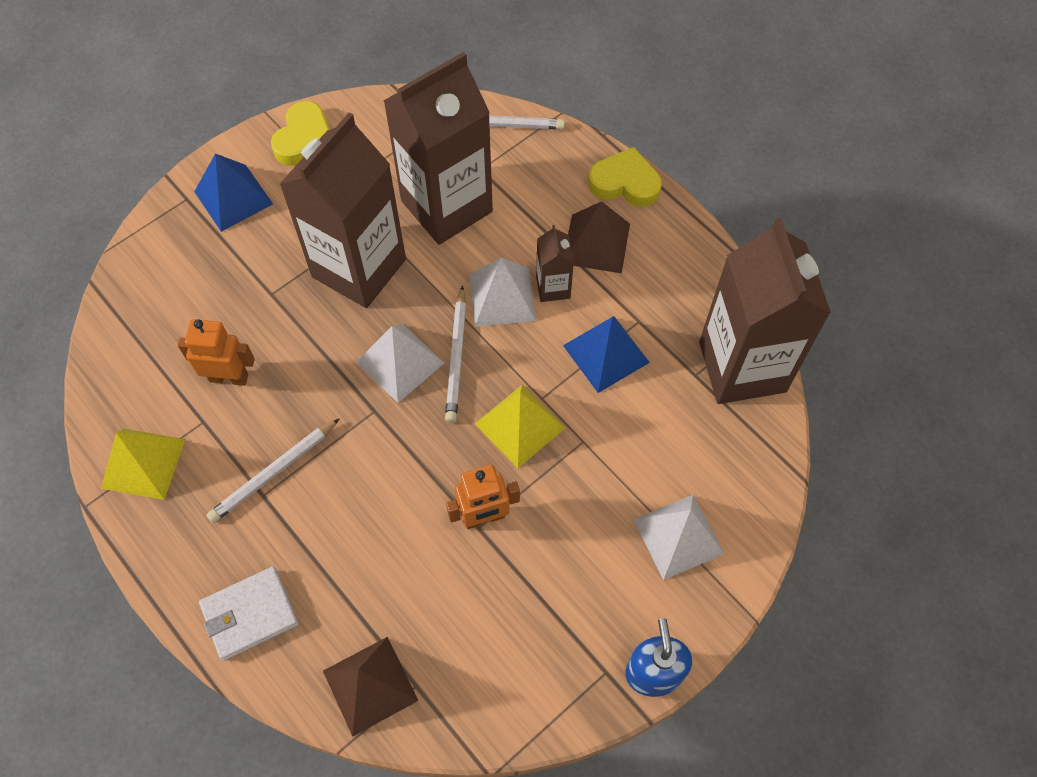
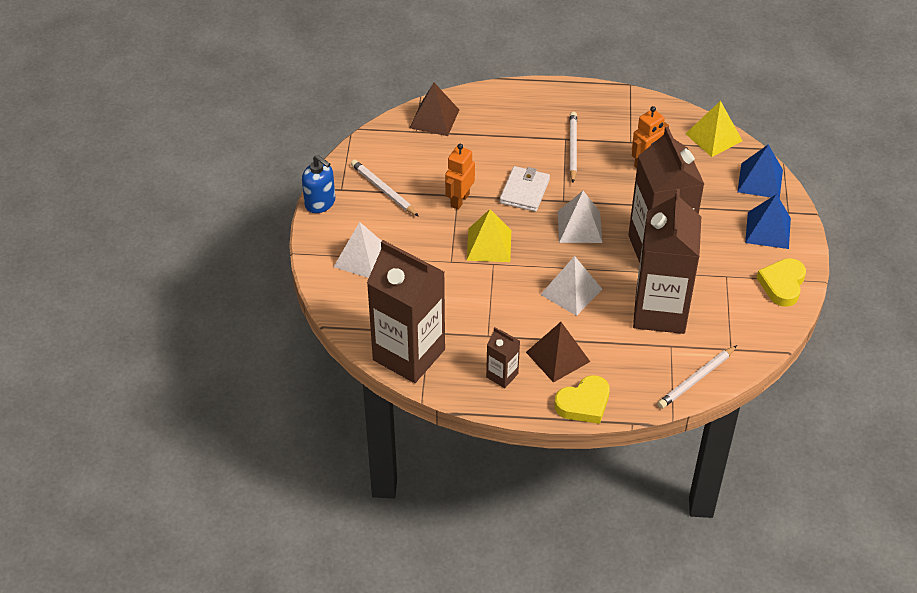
camera: 135 degrees right, 15 degrees down
(143, 463) = (630, 112): yellow pyramid -> yellow pyramid (713, 137)
(250, 614) = (512, 103): white wallet -> white wallet (524, 191)
(304, 139) = (782, 284): yellow heart -> yellow heart turned 45 degrees clockwise
(457, 357) = (556, 249): white pencil -> white pencil (383, 190)
(553, 287) = (552, 316): brown carton -> brown carton (502, 375)
(606, 353) = (486, 307): blue pyramid -> blue pyramid (760, 181)

